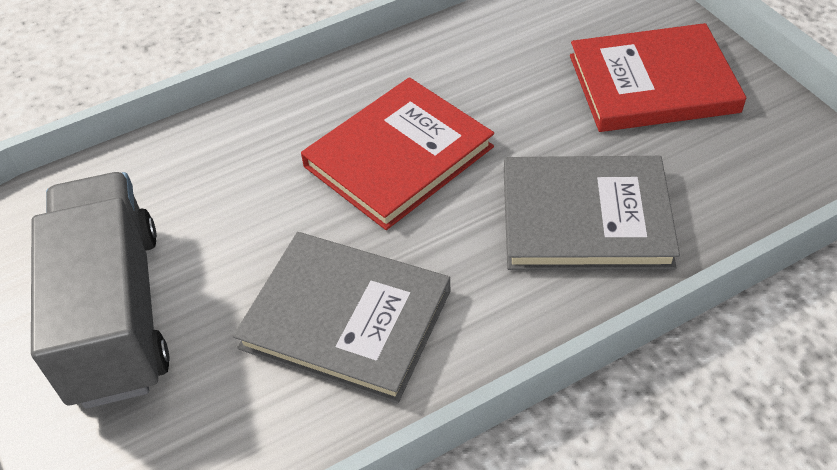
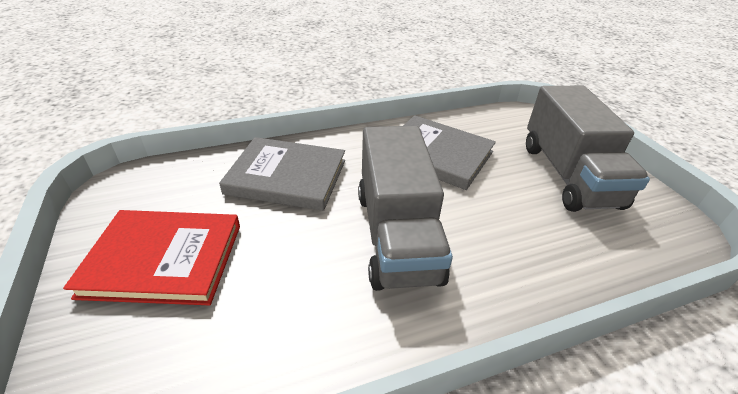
camera: 175 degrees left, 10 degrees down
(398, 156) = (397, 235): red book -> grey truck

